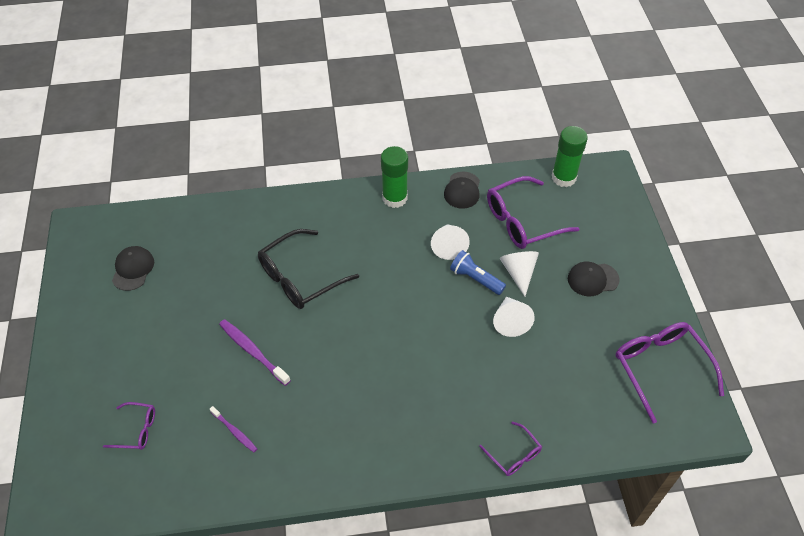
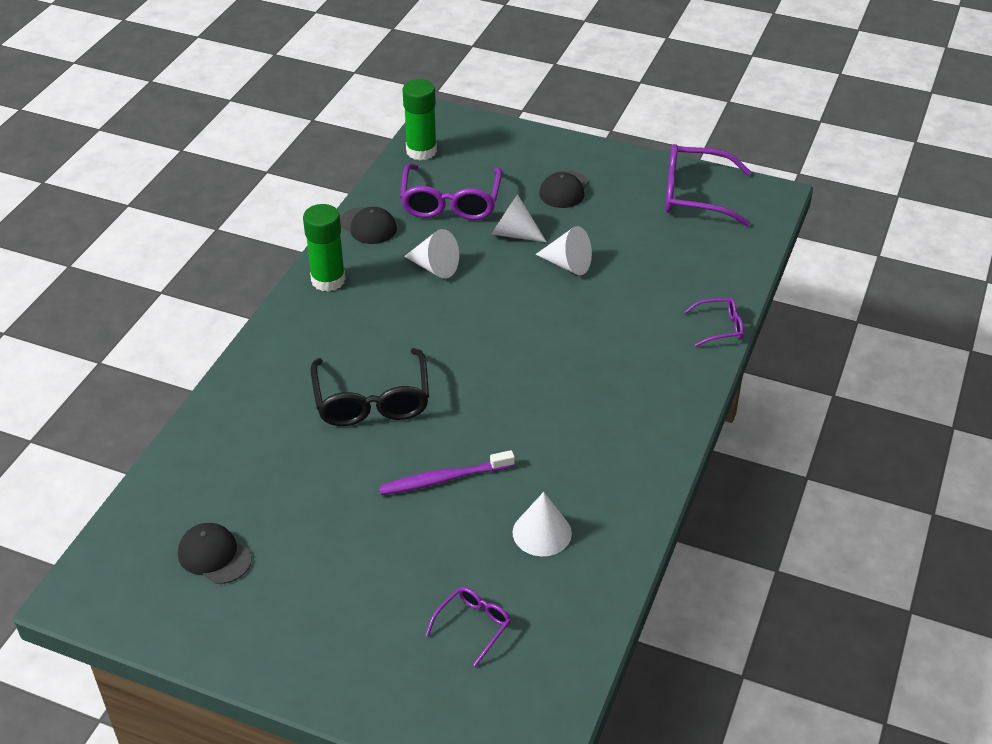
camera: 60 degrees left, 10 degrees down
(234, 431) = (542, 532): purple toothbrush -> white cone
(475, 279) = (495, 266): blue flashlight -> none

